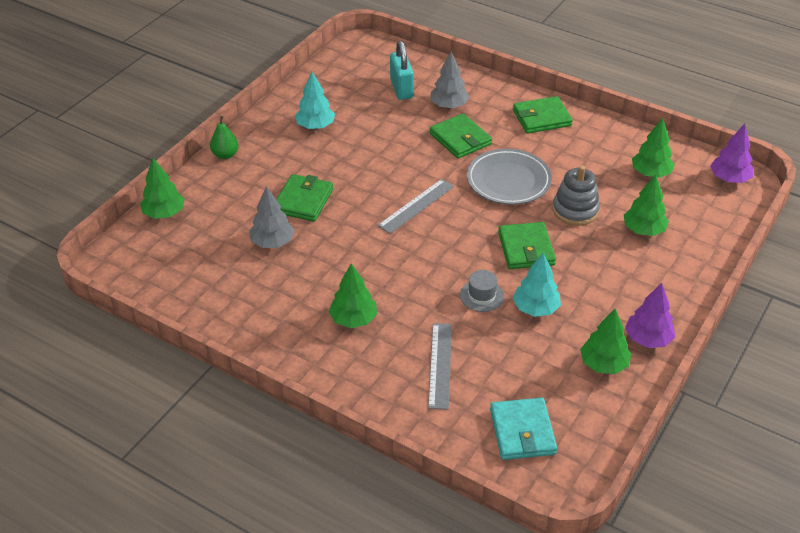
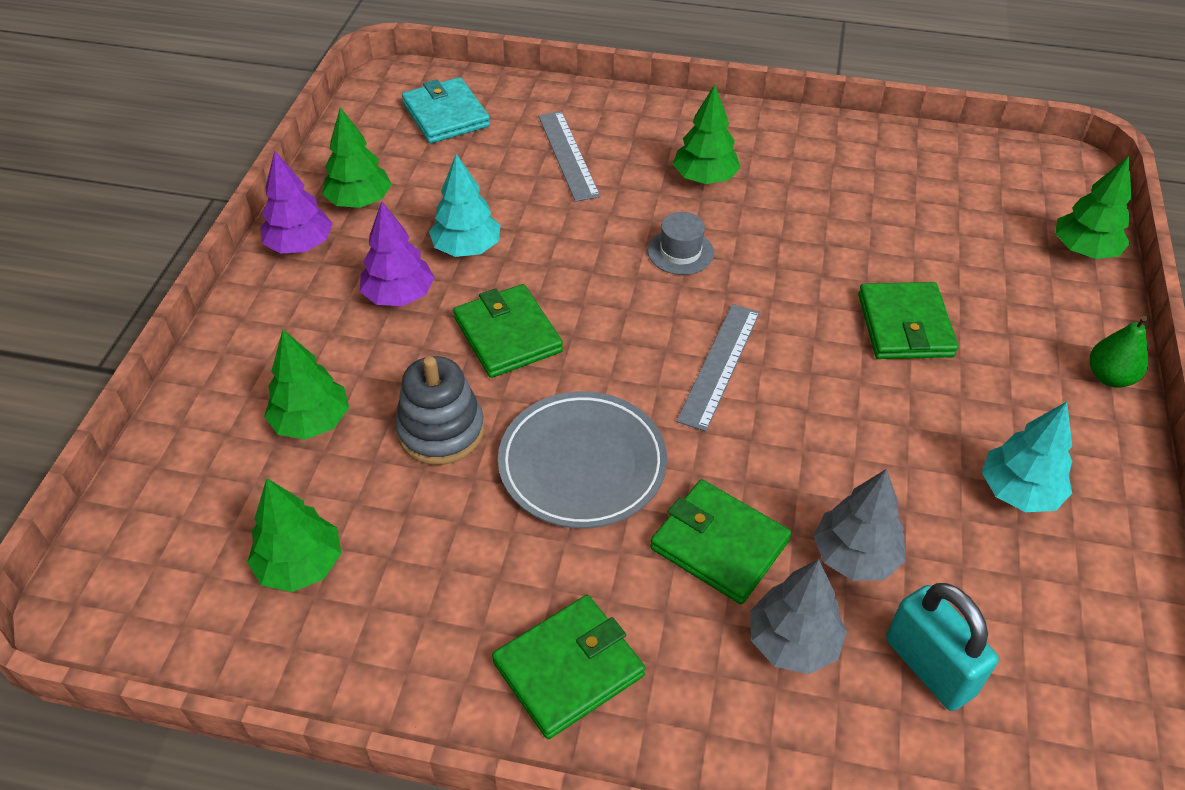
camera: 160 degrees right, 5 degrees up
(272, 242) = (891, 248): grey tree -> grey tree (854, 556)
(481, 296) = (549, 247): grey hat -> grey hat (680, 252)
(729, 179) = (128, 599): purple tree -> purple tree (399, 296)

